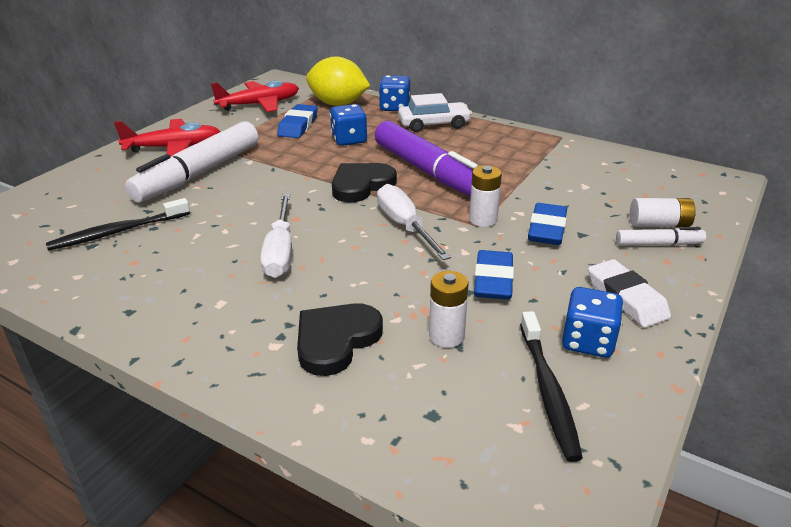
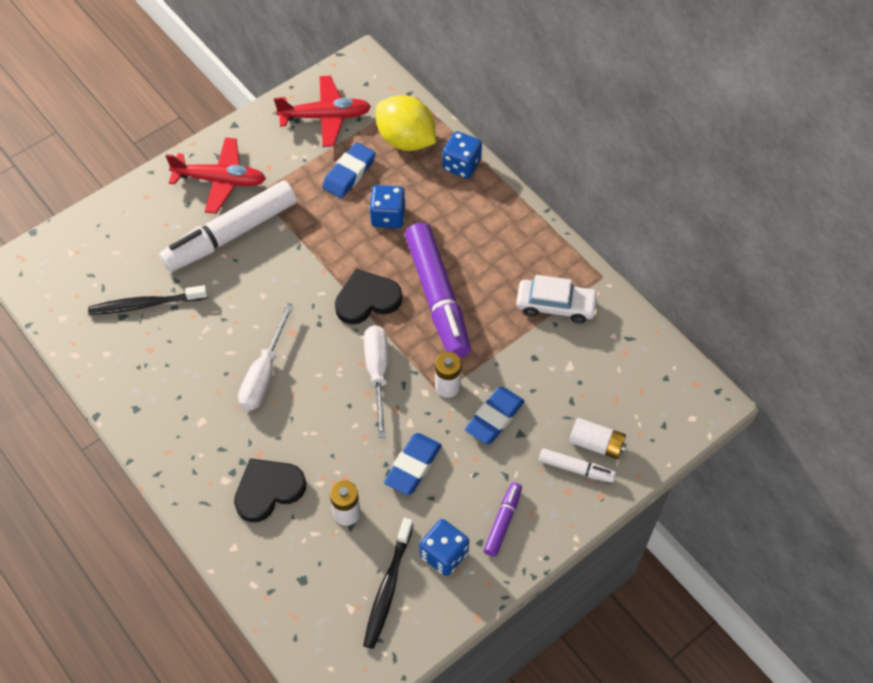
camera: 20 degrees right, 25 degrees up
(434, 124) = (485, 212): white car -> white car (556, 305)
(626, 298) = (503, 521): white eraser -> purple marker

